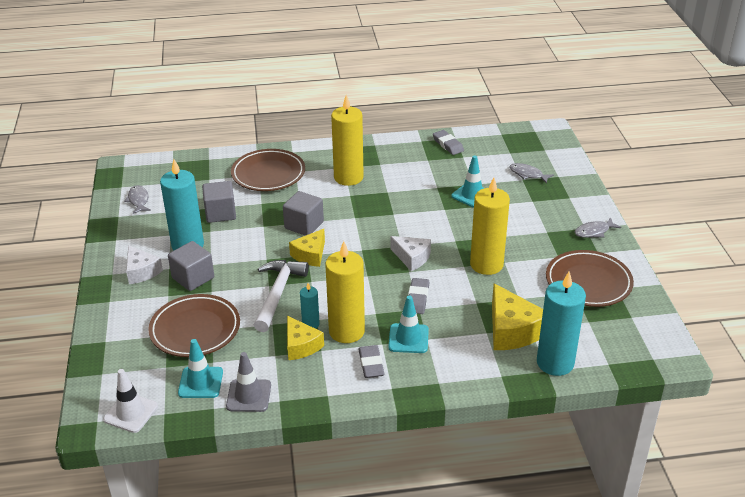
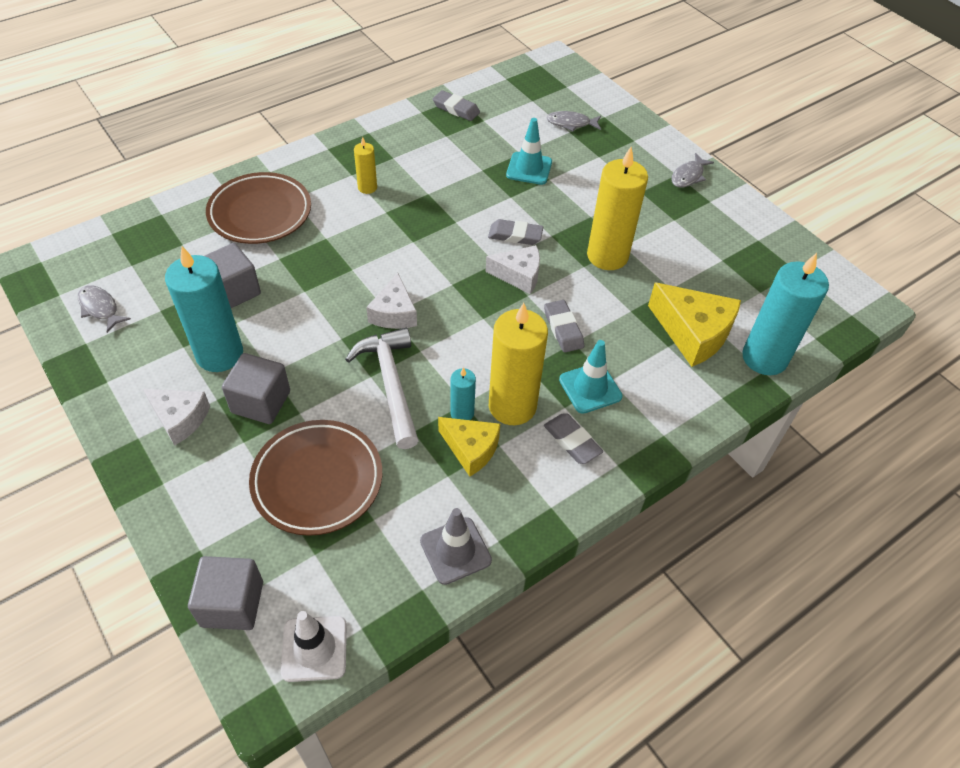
camera: 30 degrees left, 15 degrees up
(200, 382) = (379, 558): turquoise traffic cone -> none
(304, 225) = (357, 273): grey cube -> grey cube (232, 604)
(310, 255) = (394, 313): yellow cheese -> white cheese
(348, 177) = (367, 187): yellow candle -> yellow candle, size x0.49
(428, 233) = (515, 235): none -> grey eraser
(588, 282) = (727, 242): brown plate -> none

